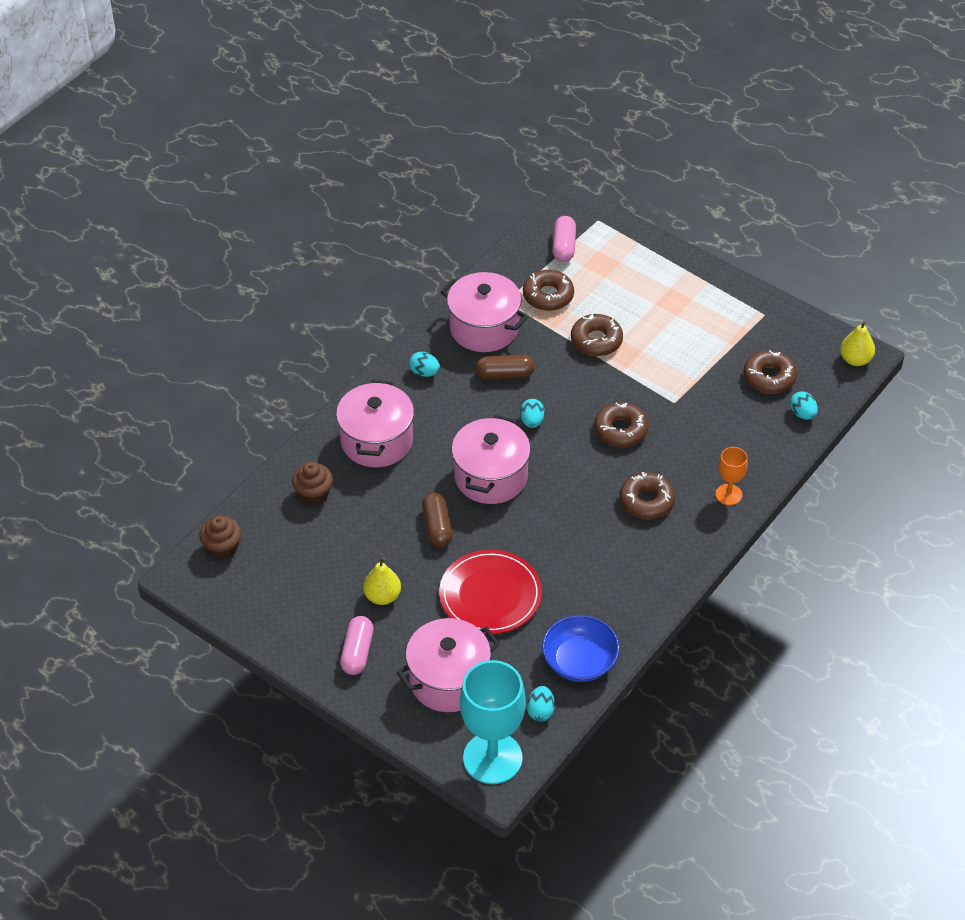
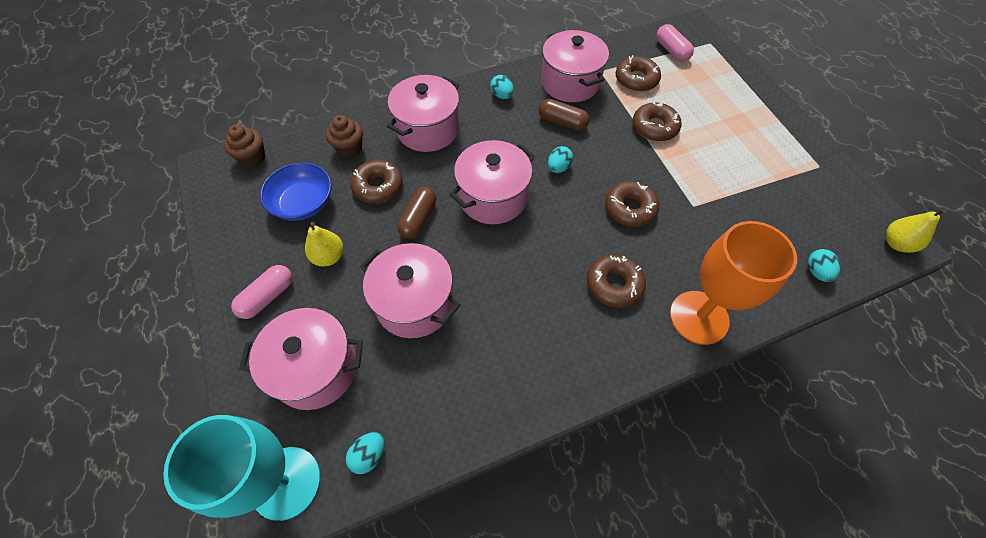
camera: 30 degrees right, 10 degrees up
(490, 595) = (415, 303): red plate -> pink pot
(564, 246) = (671, 51): pink capsule -> pink capsule turned 60 degrees counterclockwise
(579, 661) = (444, 419): blue bowl -> blue bowl (303, 203)
(728, 494) = (699, 317): orange goblet -> orange goblet, size x2.02
(769, 377) = (797, 223): brown donut -> brown donut (378, 186)

